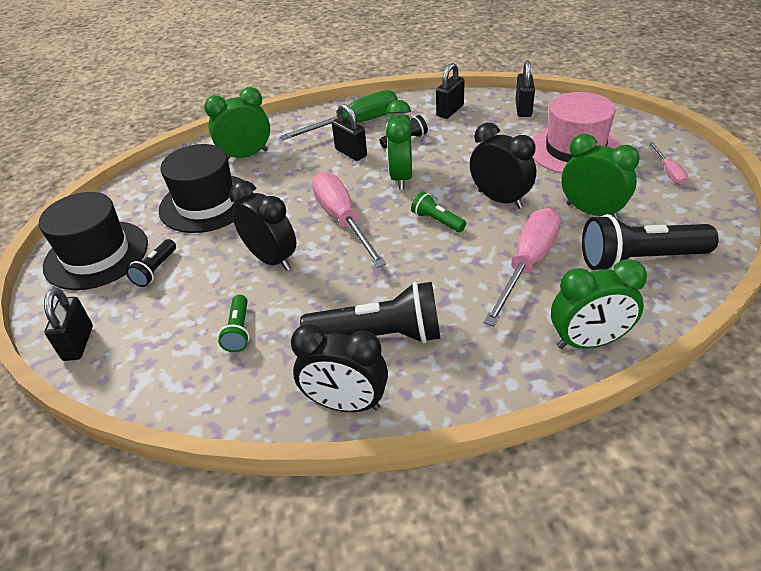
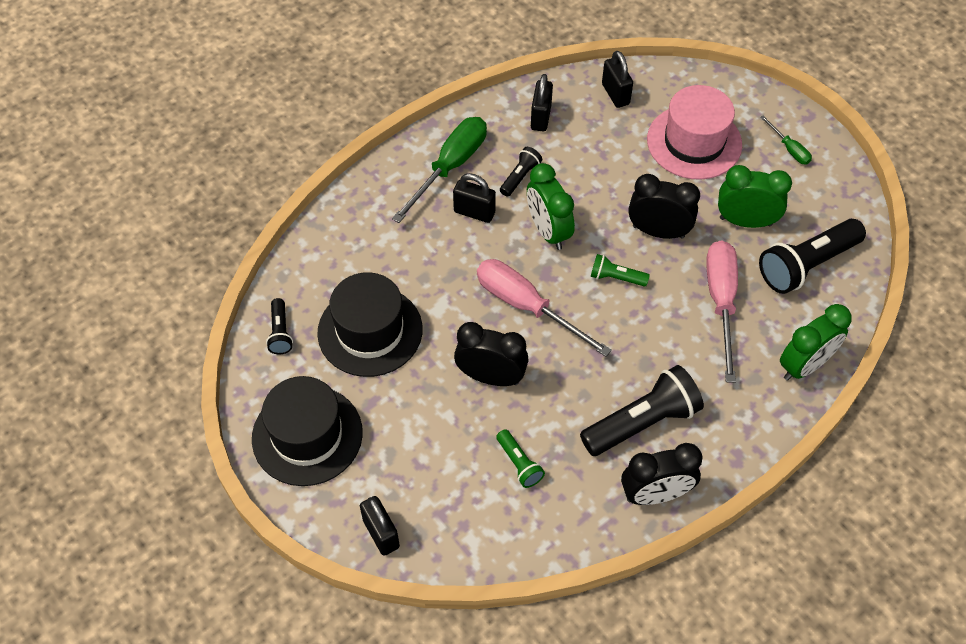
camera: 30 degrees left, 15 degrees up
(155, 270) = (386, 430): black flashlight -> black flashlight (280, 333)
(246, 155) = (361, 251): green clock -> none
(669, 172) = (789, 149): pink screwdriver -> green screwdriver

